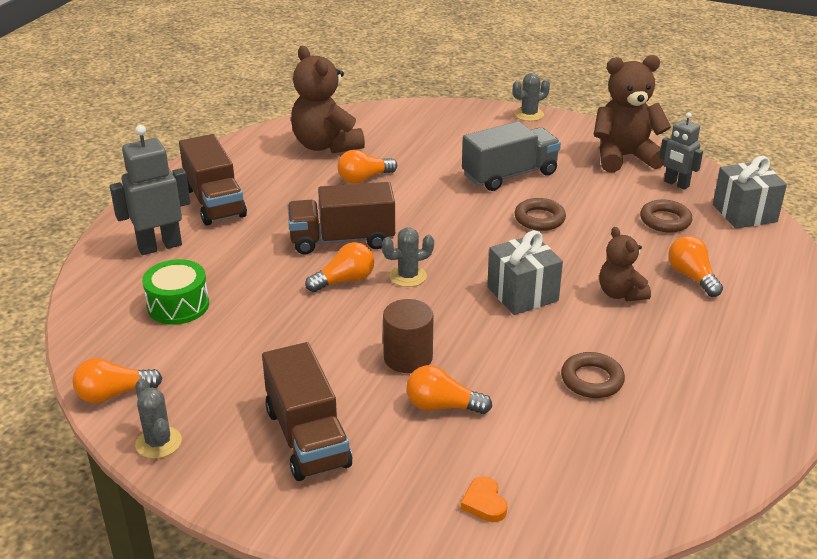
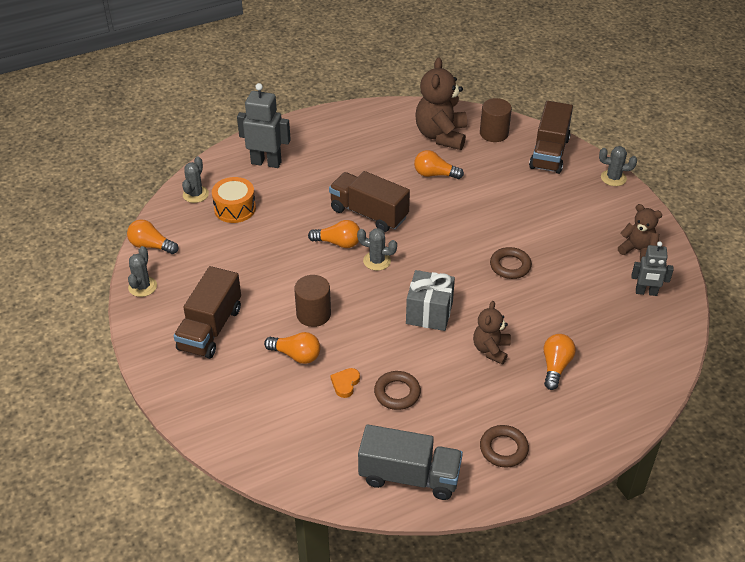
camera: 40 degrees right, 10 degrees up
(107, 315) = (195, 194): none -> grey cactus
(178, 305) = (235, 208): green drum -> orange drum
(214, 202) = (327, 146): brown truck -> brown truck (549, 153)
(375, 124) = (494, 133): none -> brown cylinder
(442, 406) = (296, 355): orange light bulb -> orange light bulb turned 150 degrees clockwise
(484, 503) = (250, 422): orange heart -> orange heart (345, 384)
(509, 175) = (534, 221): grey truck -> grey truck (409, 476)
(624, 157) = (637, 250): brown teddy bear -> brown teddy bear, size x0.58
(665, 220) = (596, 315): brown ring -> brown ring (503, 449)
(676, 184) = (646, 292): grey robot -> grey robot turned 75 degrees counterclockwise
(744, 213) = (665, 343): grey gift -> none

